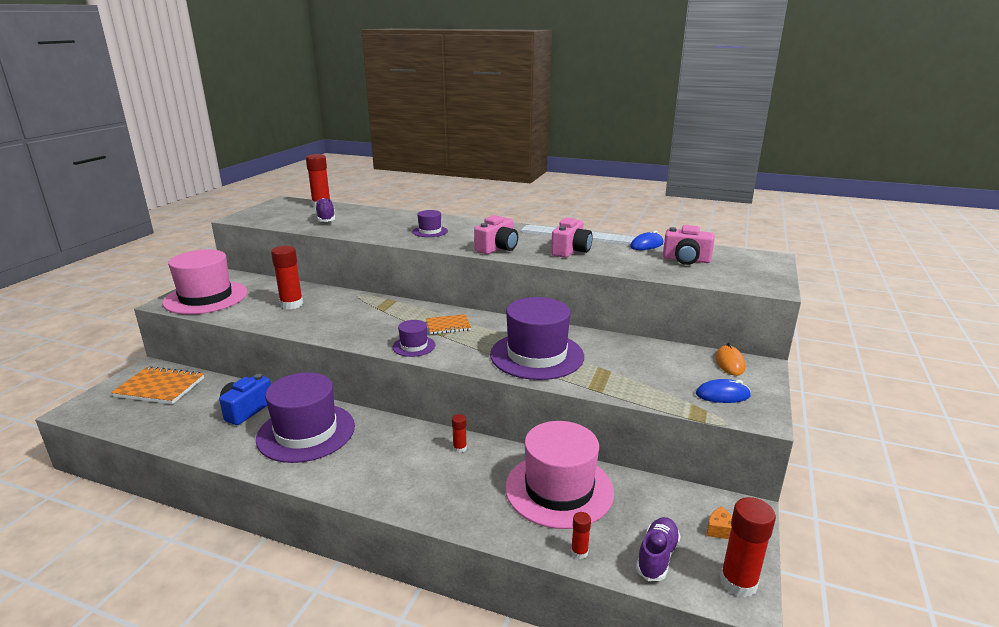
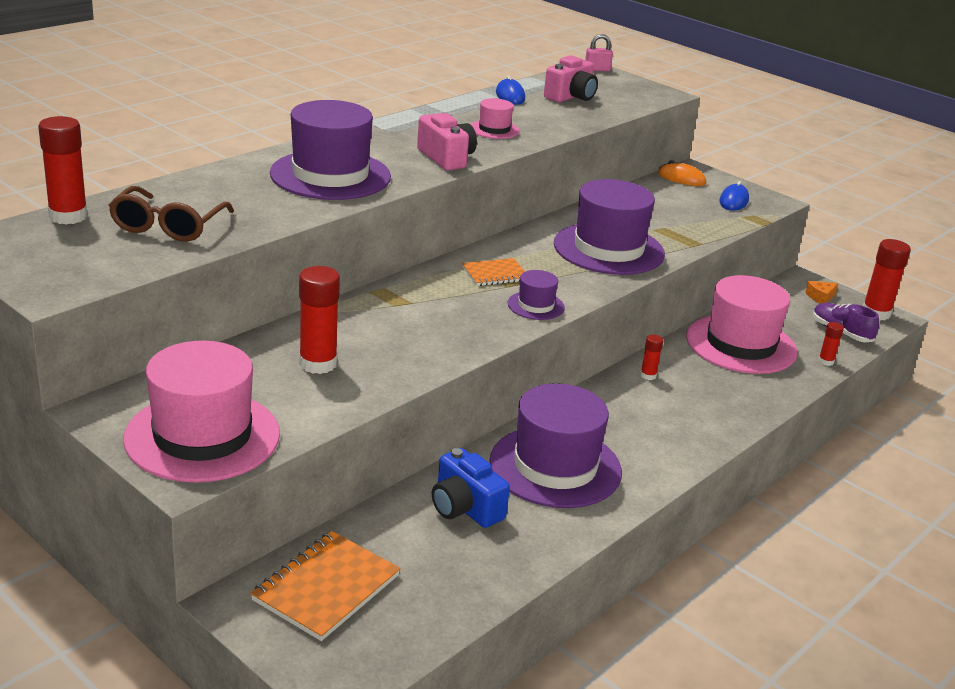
camera: 70 degrees left, 5 degrees up
(326, 219) = (168, 226): purple shoe -> brown glasses
(430, 231) = (330, 175): purple hat -> purple hat, size x2.14
(448, 326) = (495, 274): orange notebook -> orange notebook turned 60 degrees clockwise
(571, 251) = (494, 129): pink camera -> pink hat
(772, 258) = (597, 69): none -> pink padlock

